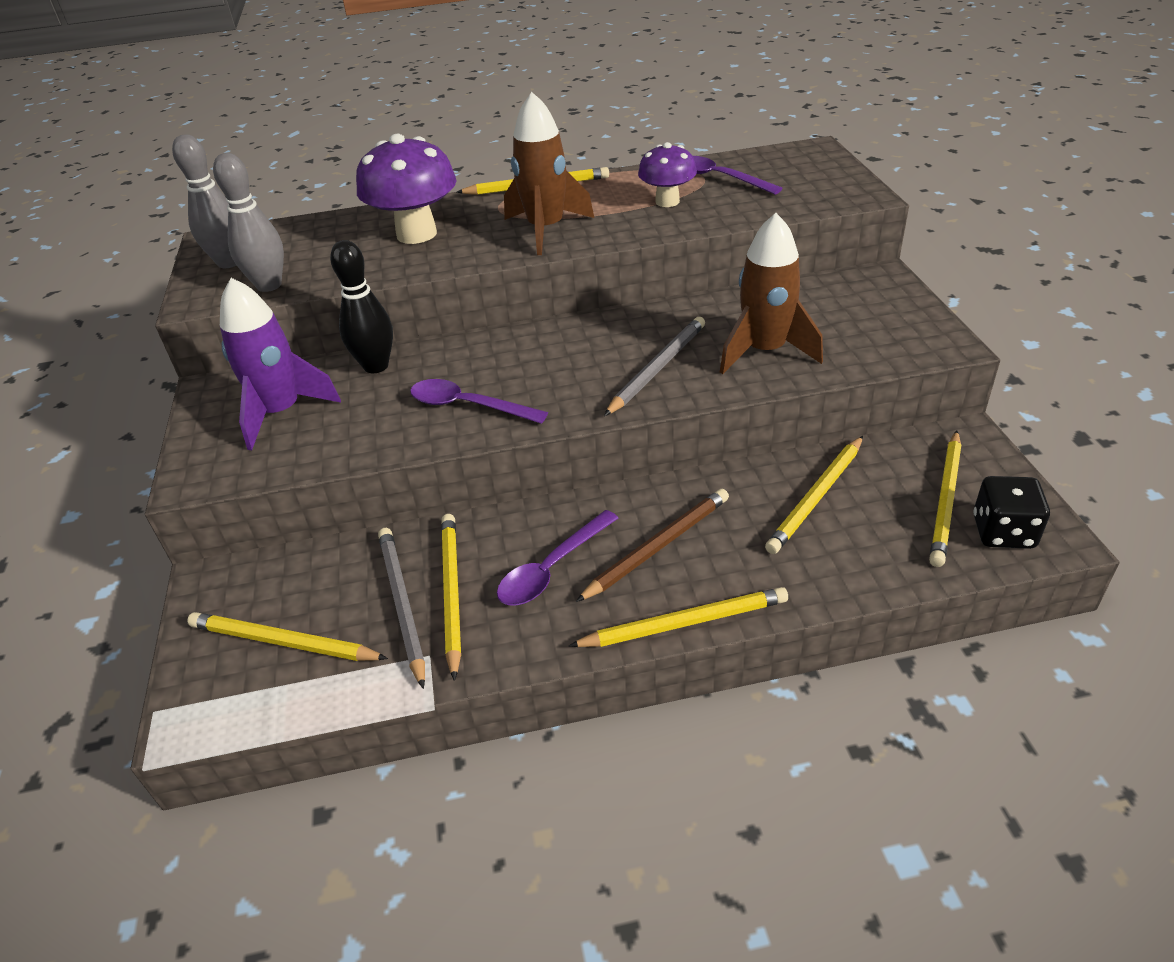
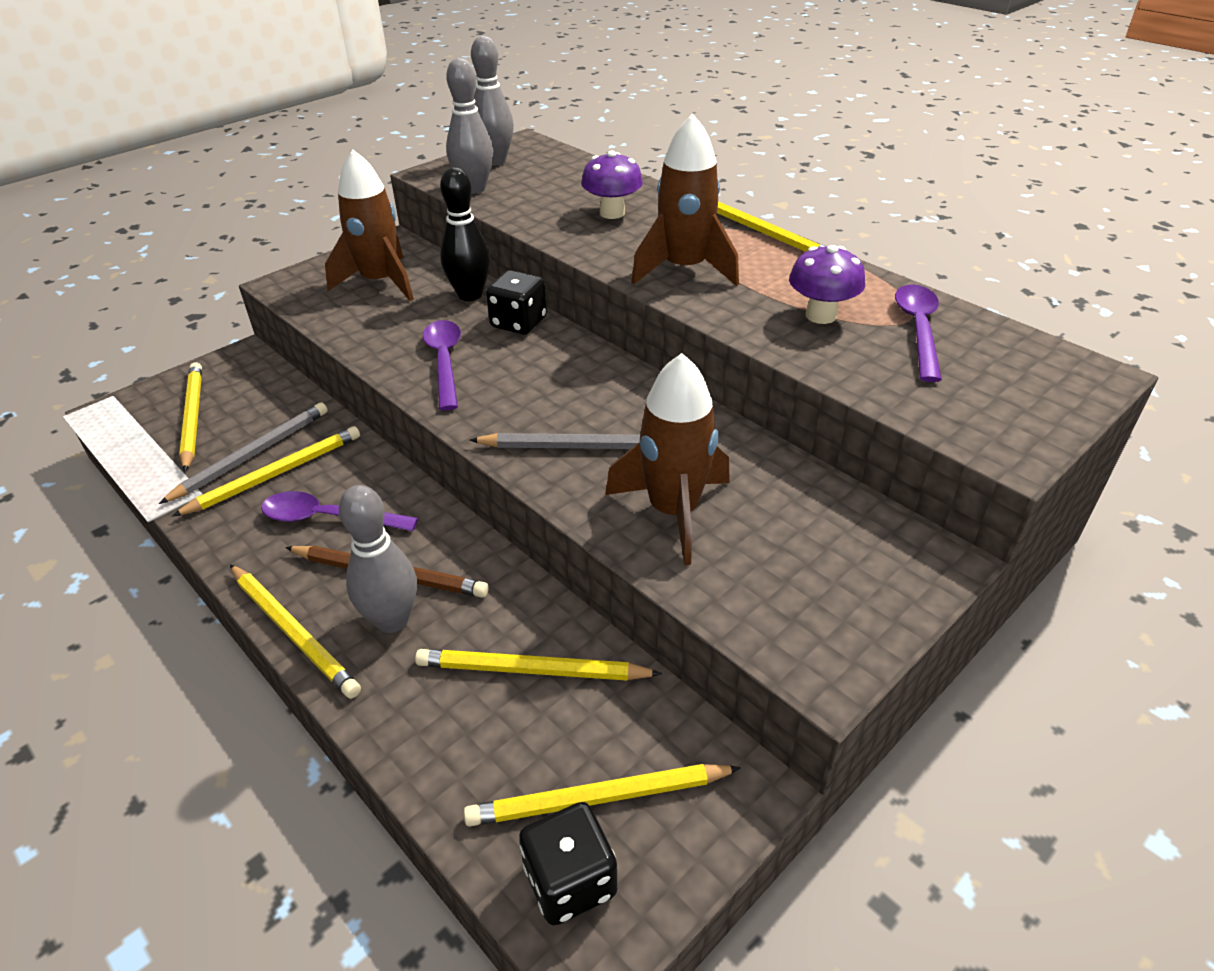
camera: 55 degrees right, 0 degrees up
(281, 412) = (380, 282): purple rocket -> brown rocket
(416, 234) = (612, 213): purple mushroom -> purple mushroom, size x0.61
(454, 352) = (518, 323): none -> black dice
(713, 558) = (392, 620): none -> grey bowling pin

